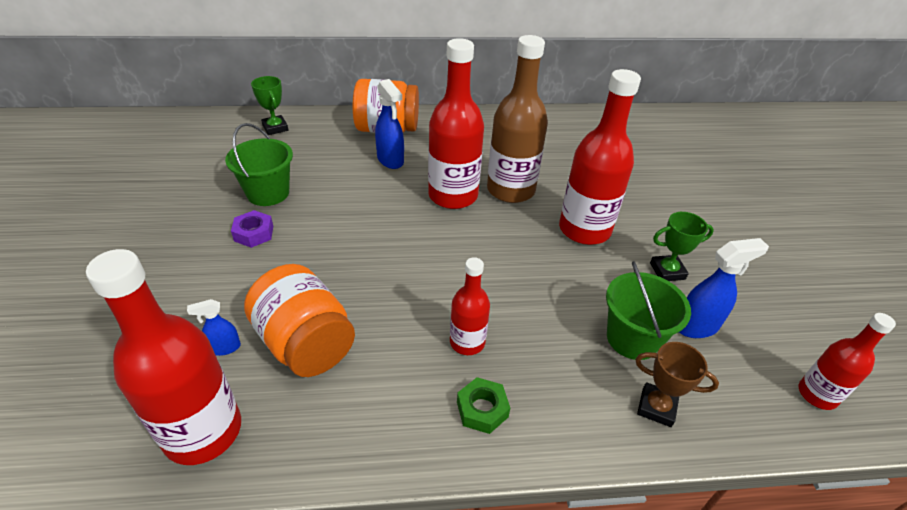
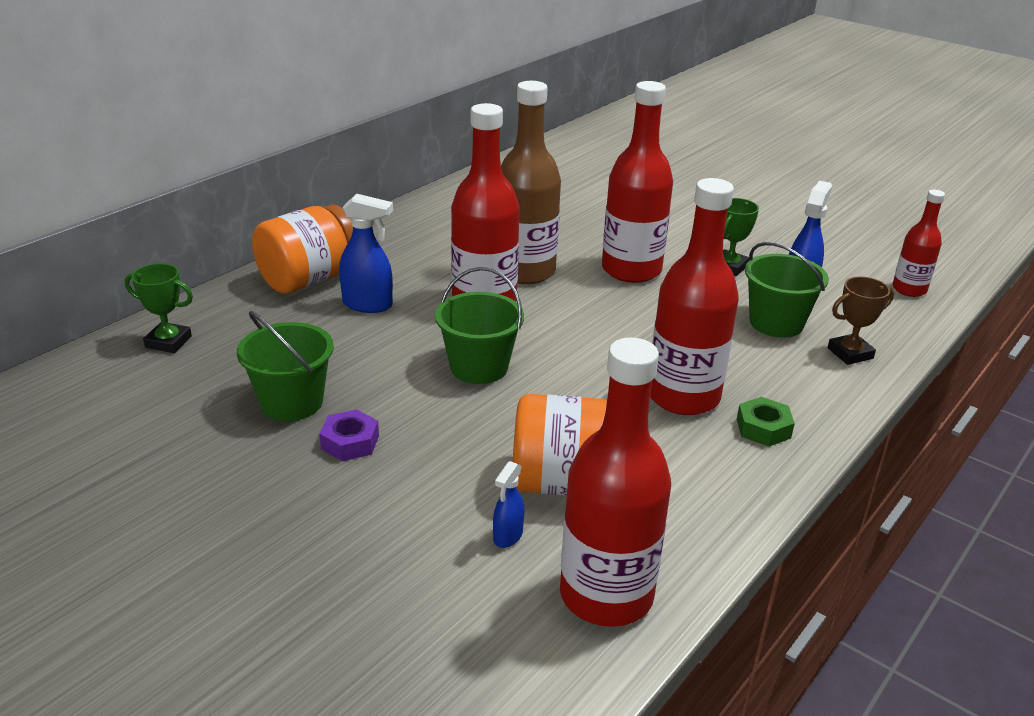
camera: 45 degrees left, 10 degrees down
(383, 234) = (479, 367): none -> green bucket
(467, 342) = (683, 397): red bottle -> red bottle, size x1.82

